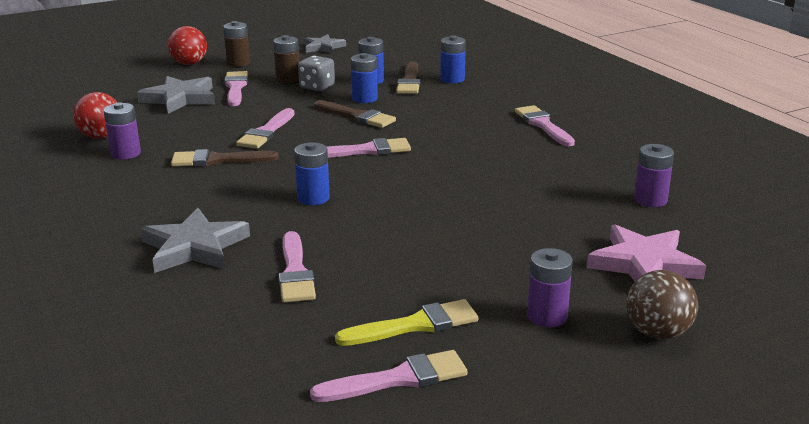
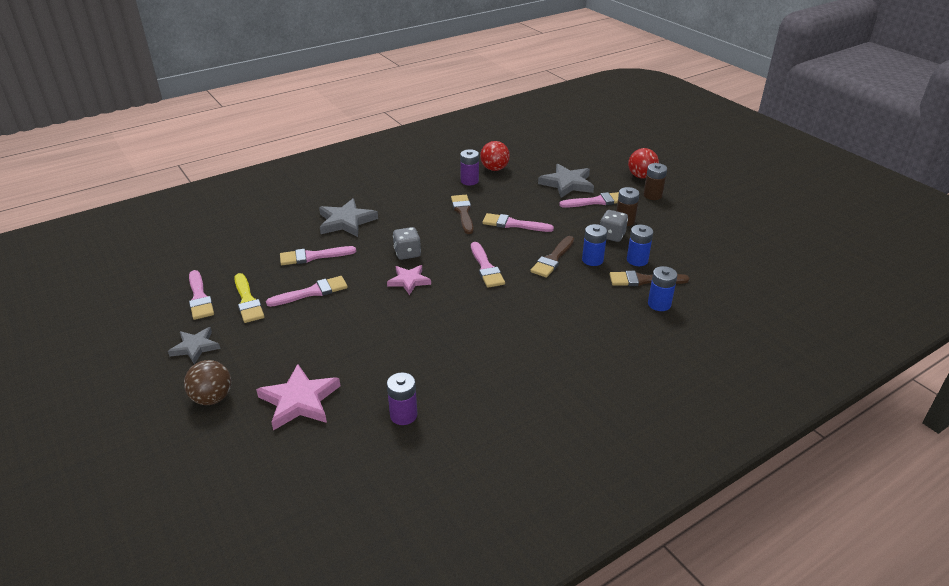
camera: 85 degrees right, 10 degrees up
(313, 198) = (407, 253): blue battery -> grey dice
(323, 47) = (714, 229): grey star -> grey star (195, 347)
(384, 197) = (409, 281): none -> pink star
(543, 125) = (557, 359): pink brush -> pink brush (312, 292)
(547, 316) = (244, 351): purple battery -> none

